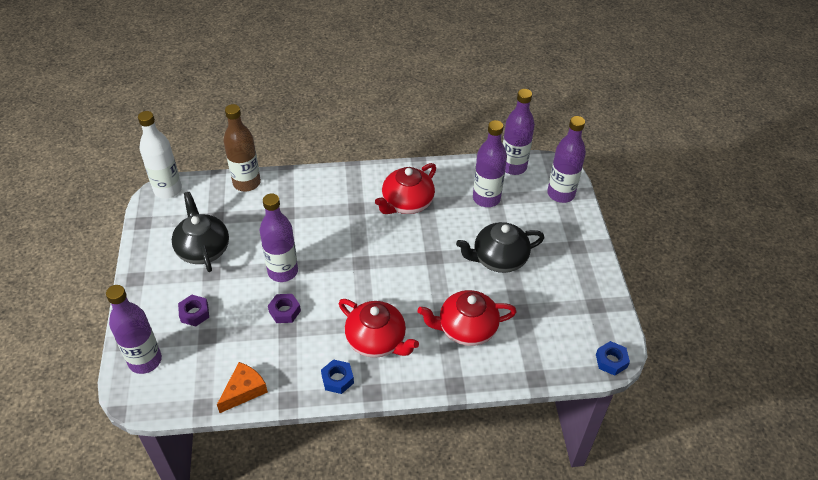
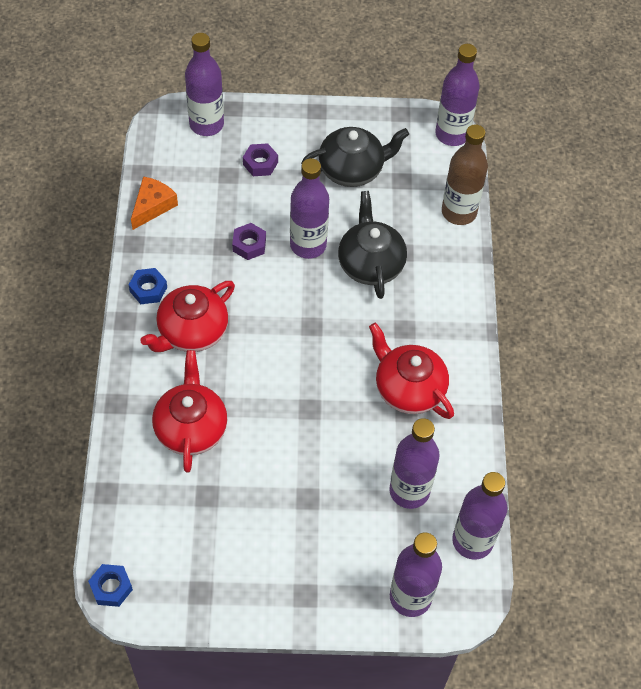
camera: 95 degrees right, 10 degrees up
(168, 190) = (452, 134): white bottle -> purple bottle
(244, 390) = (152, 206): orange cheese -> orange cheese turned 105 degrees counterclockwise
(498, 259) = (296, 486): black teapot -> black teapot (370, 264)

